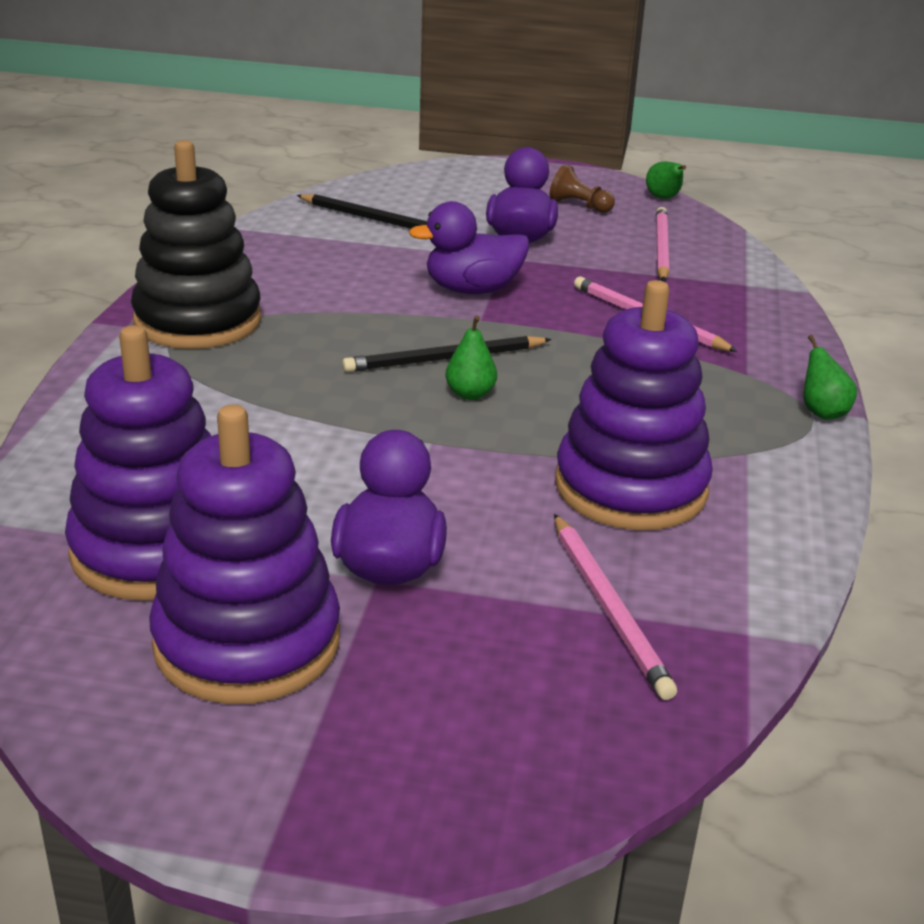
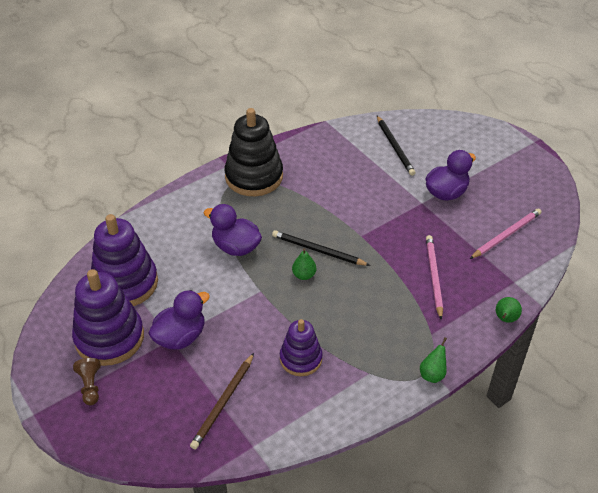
camera: 45 degrees right, 15 degrees up
(472, 290) = (380, 216): purple duck -> purple duck (236, 247)
(579, 206) = (506, 184): brown pawn -> brown pawn (90, 386)
(609, 608) = (223, 403): pink pencil -> brown pencil
(630, 487) = (301, 359): purple stacking toy -> purple stacking toy, size x0.61
(664, 198) = (560, 200): green pear -> green pear (505, 319)

